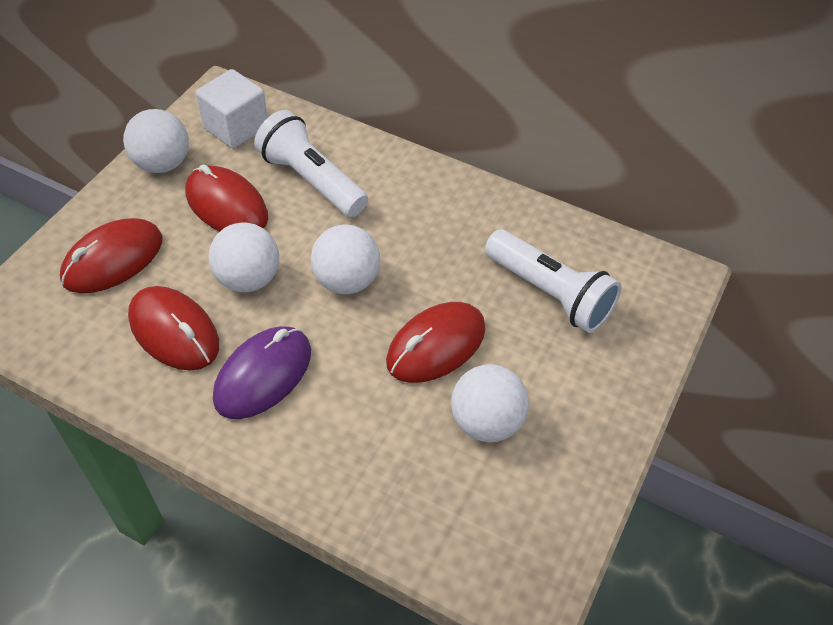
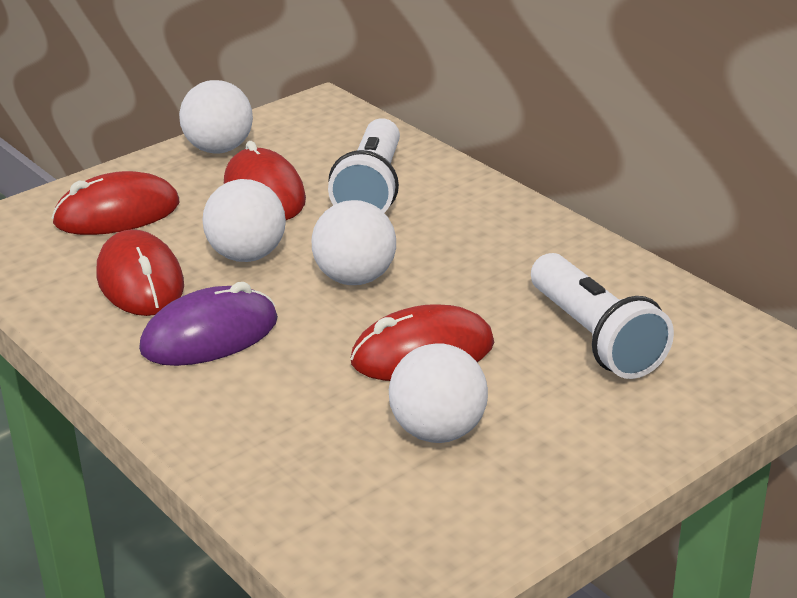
camera: 25 degrees right, 20 degrees down
(236, 127) = (317, 133): white cube -> none
(311, 180) = (372, 189): white flashlight -> white flashlight turned 150 degrees counterclockwise

